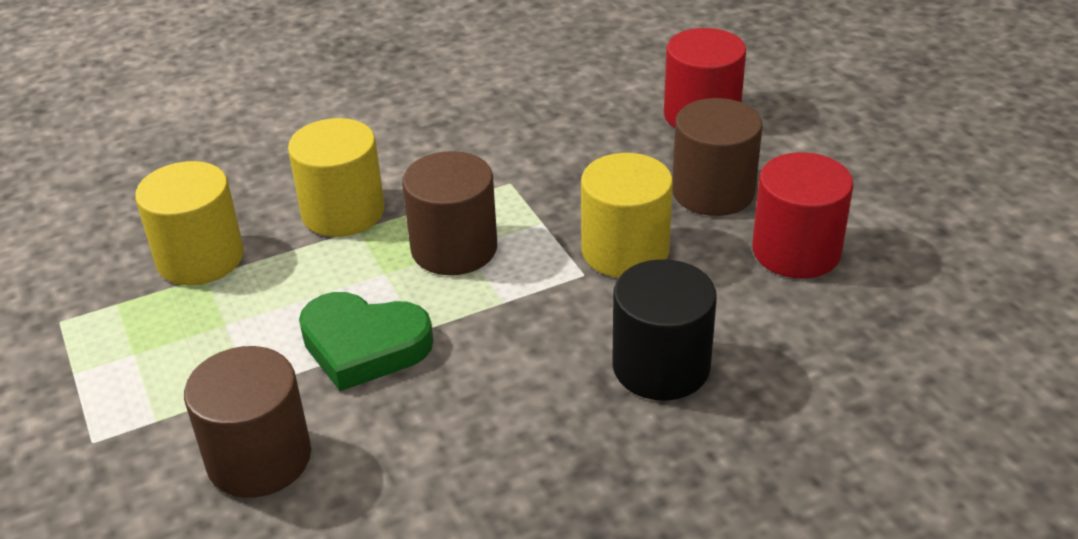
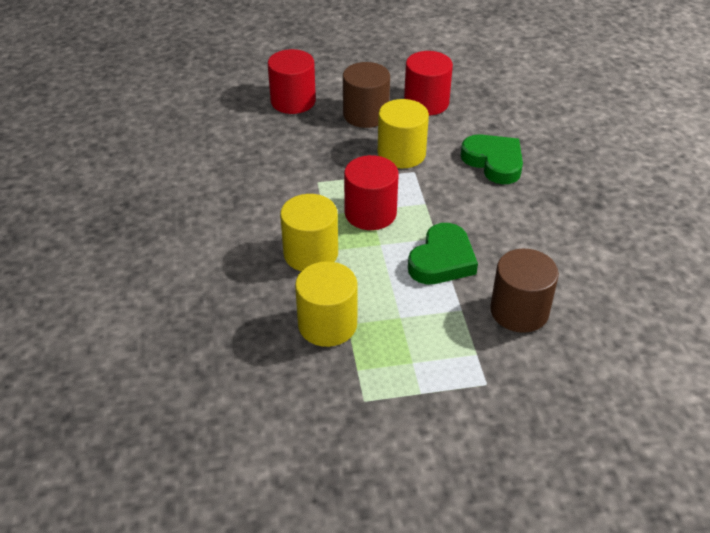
camera: 75 degrees left, 5 degrees up
(454, 248) = (370, 213): brown cylinder -> red cylinder
(661, 366) = (494, 162): black cylinder -> green heart

